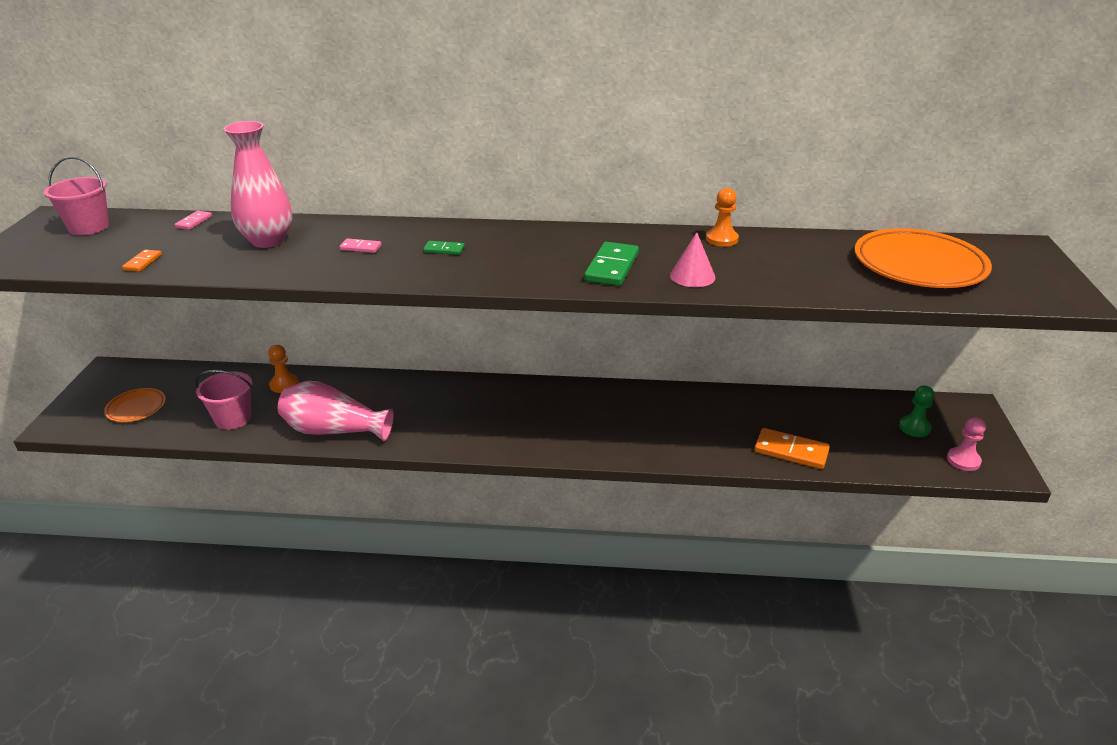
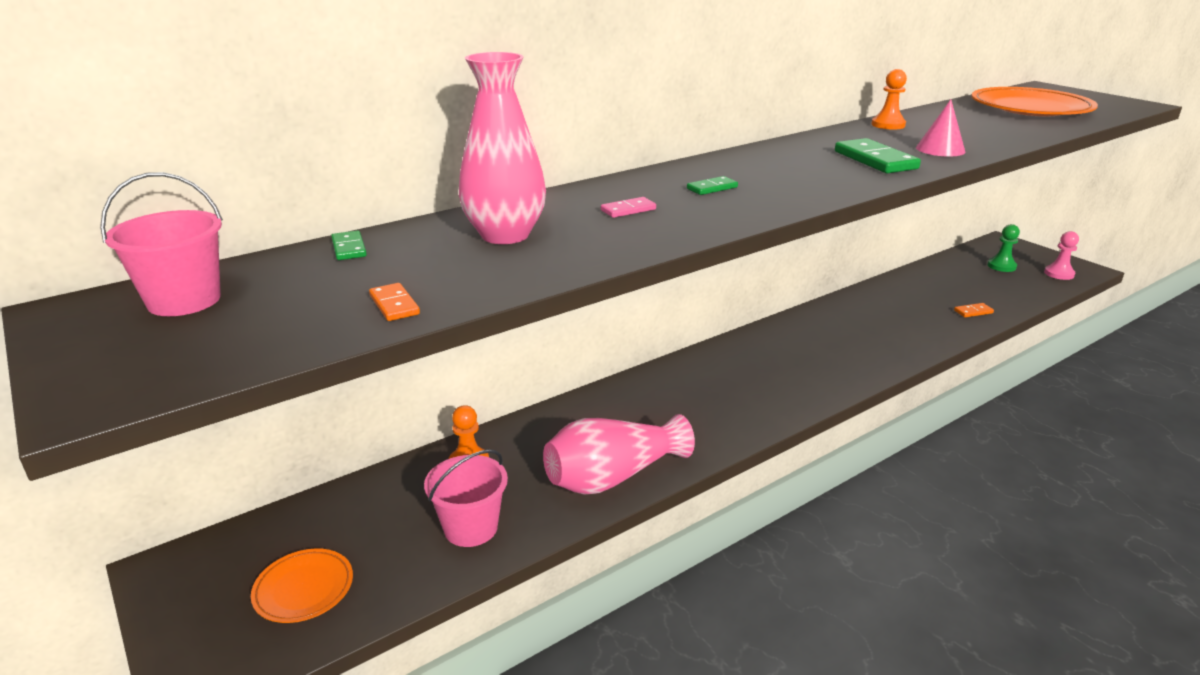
camera: 40 degrees left, 5 degrees down
(194, 222) = (349, 248): pink domino -> green domino
(791, 451) = (973, 312): orange domino -> orange domino, size x0.52

